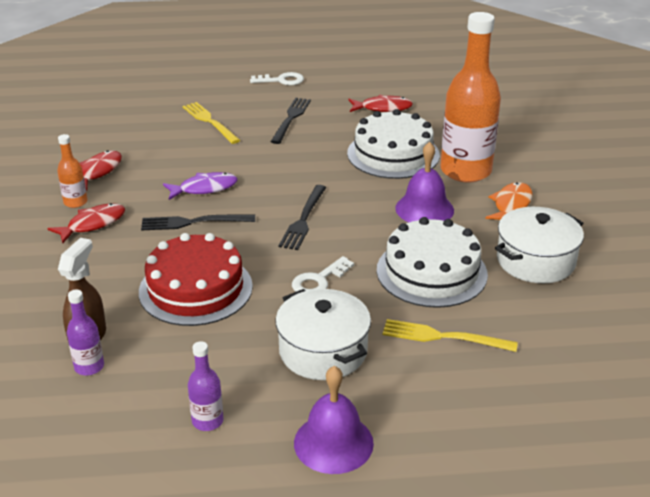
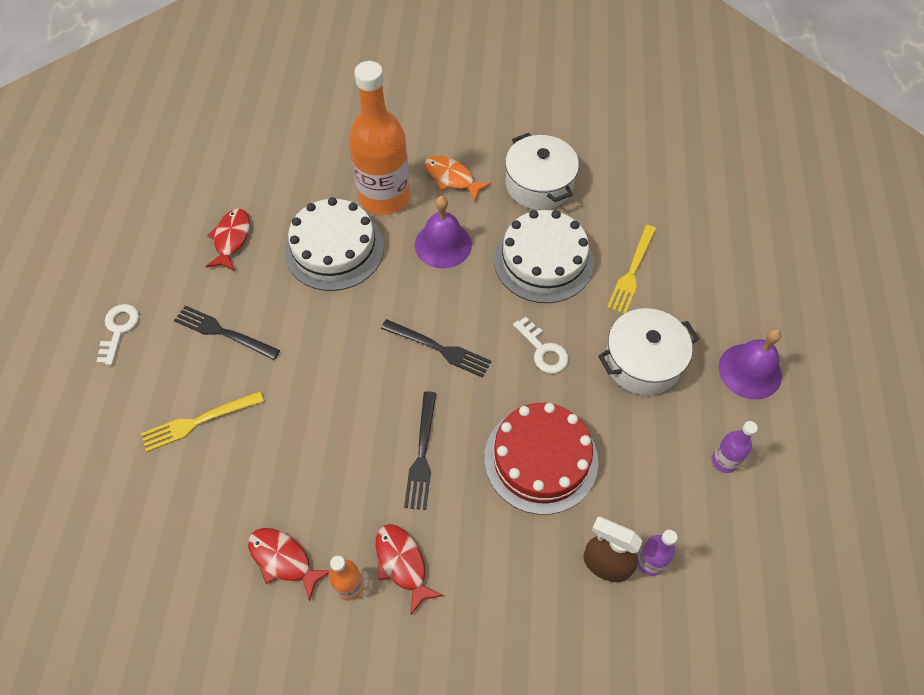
camera: 80 degrees left, 25 degrees up
(204, 188) = (355, 438): purple fish -> none

